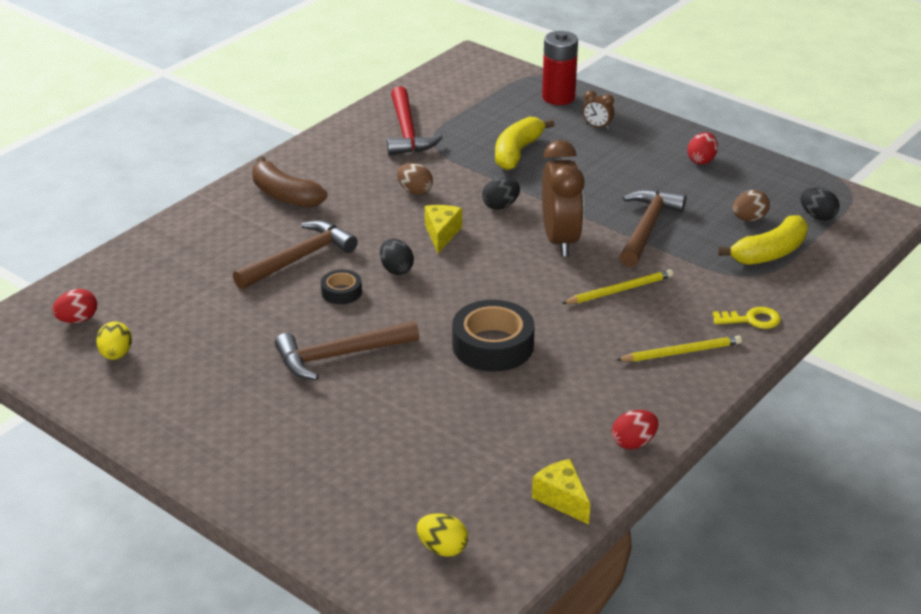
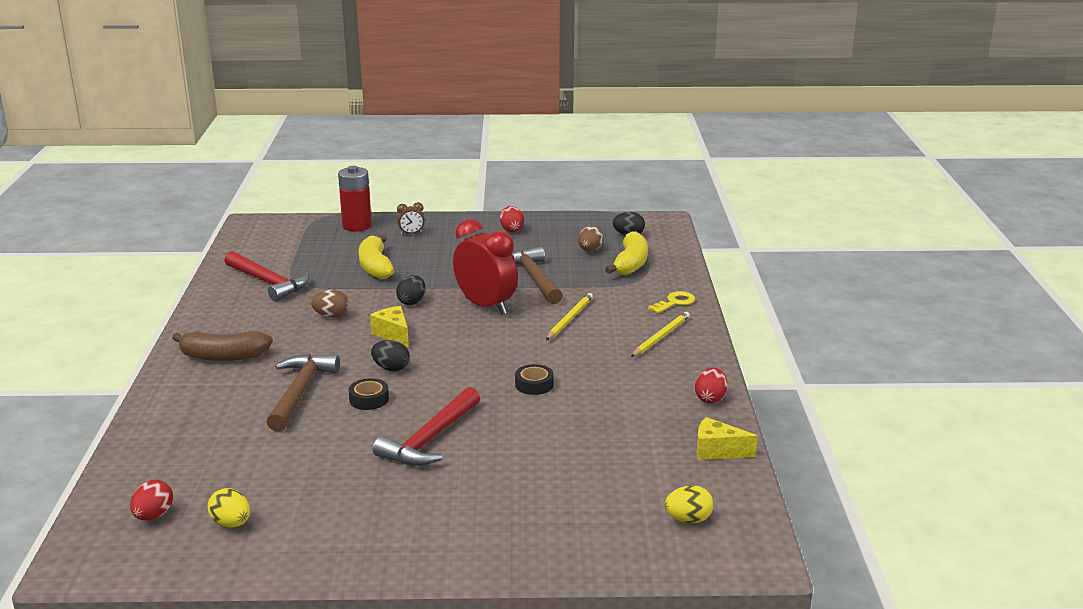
camera: 40 degrees left, 10 degrees down
(340, 355) = (430, 439): brown hammer -> red hammer
(493, 345) = (534, 385): black tape -> black tape, size x0.52
(560, 240) = (486, 306): brown clock -> red clock

